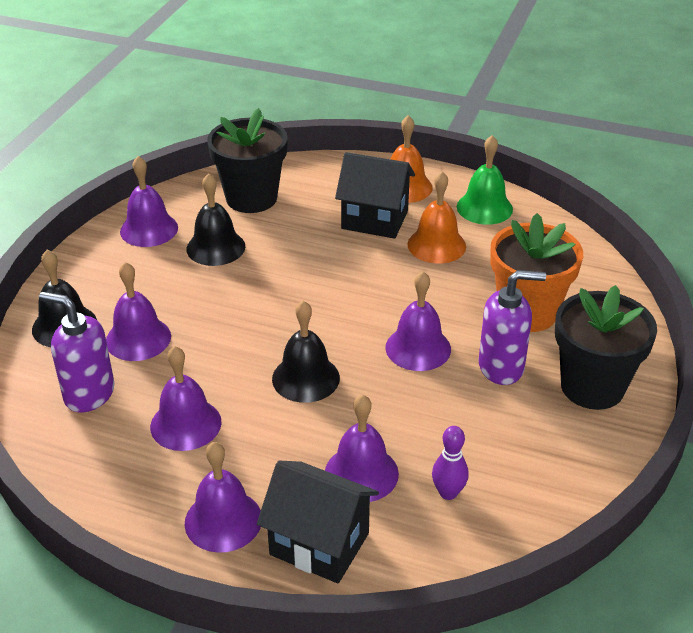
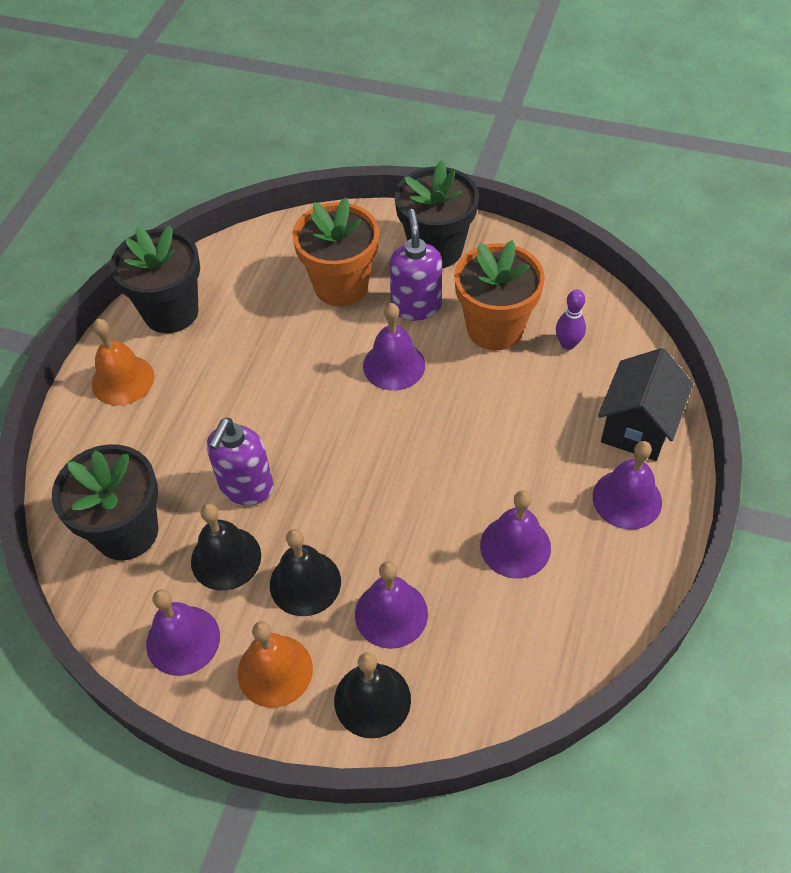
camera: 90 degrees left, 15 degrees up
(89, 394) = (482, 646): purple soap dispenser -> purple soap dispenser (246, 487)
(305, 378) = (442, 451): black bell -> black bell (305, 583)
(361, 473) = (556, 402): purple bell -> none
(375, 220) = (184, 406): black house -> none
(436, 245) = (234, 352): orange bell -> orange bell (275, 670)
(471, 429) = (495, 328): none -> orange flower pot
(484, 208) = (171, 312): green bell -> black flower pot

